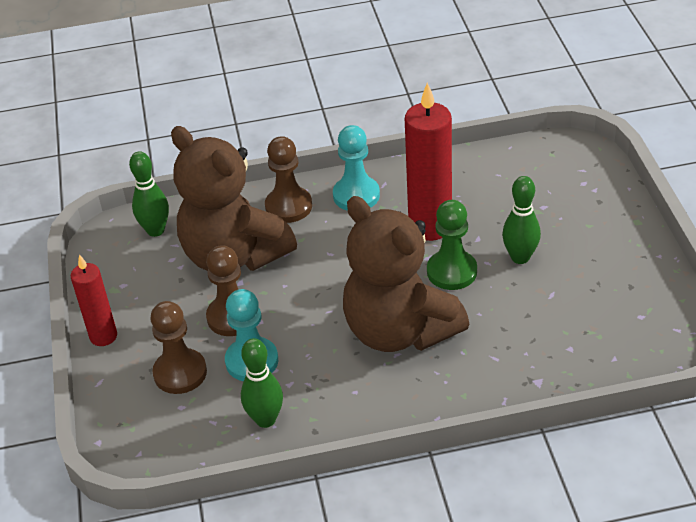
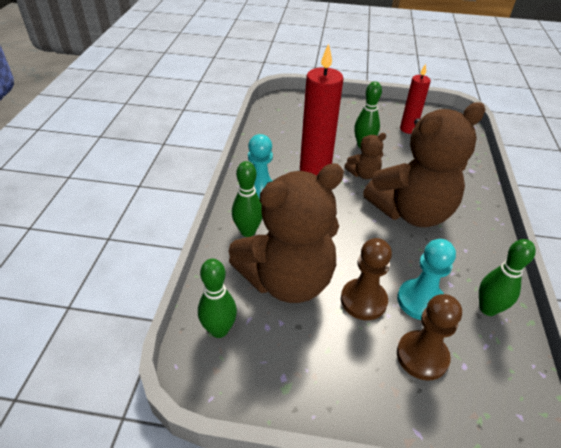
camera: 75 degrees left, 0 degrees up
(103, 336) = (352, 413): red candle -> red candle (408, 129)
(288, 206) = (248, 231): brown pawn -> green bowling pin
(452, 272) = (363, 174): green pawn -> brown teddy bear

